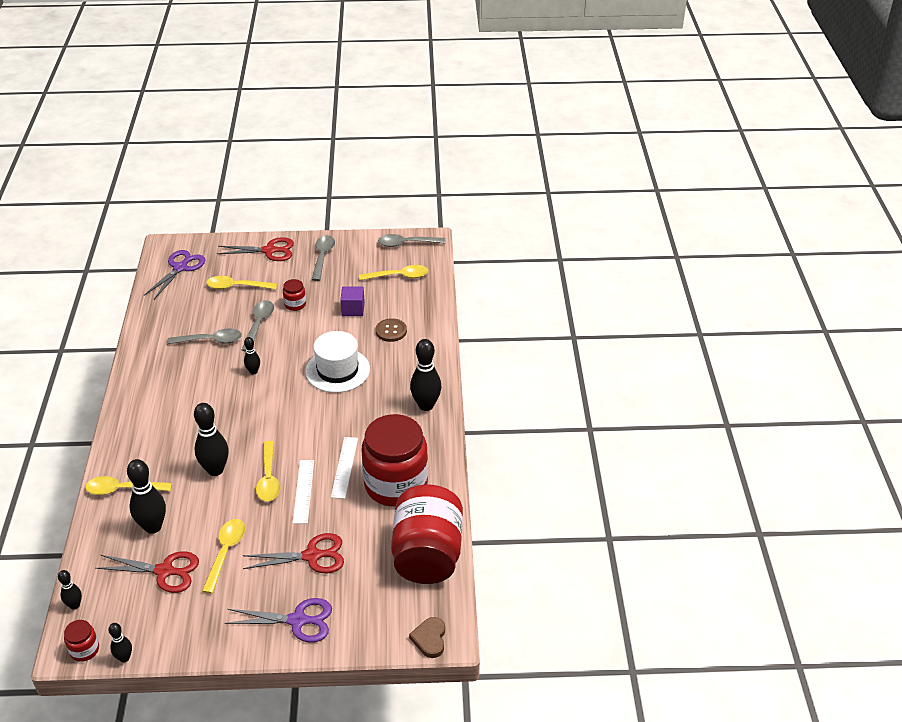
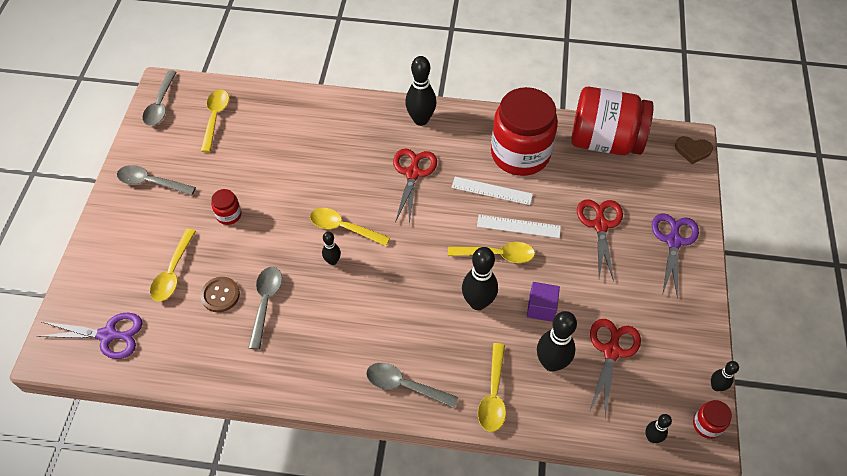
camera: 80 degrees left, 15 degrees up
(180, 268) = (108, 335): purple scissors -> purple scissors turned 150 degrees clockwise
(226, 552) = (590, 296): yellow spoon -> yellow spoon (343, 228)
(259, 324) = (252, 252): grey spoon -> grey spoon (404, 385)
(269, 251) = (115, 235): red scissors -> red scissors (413, 173)
(337, 370) = (351, 185): white hat -> none
(353, 309) = (257, 163): purple cube -> purple cube (541, 308)
(391, 331) = (303, 134): brown button -> brown button (220, 295)

